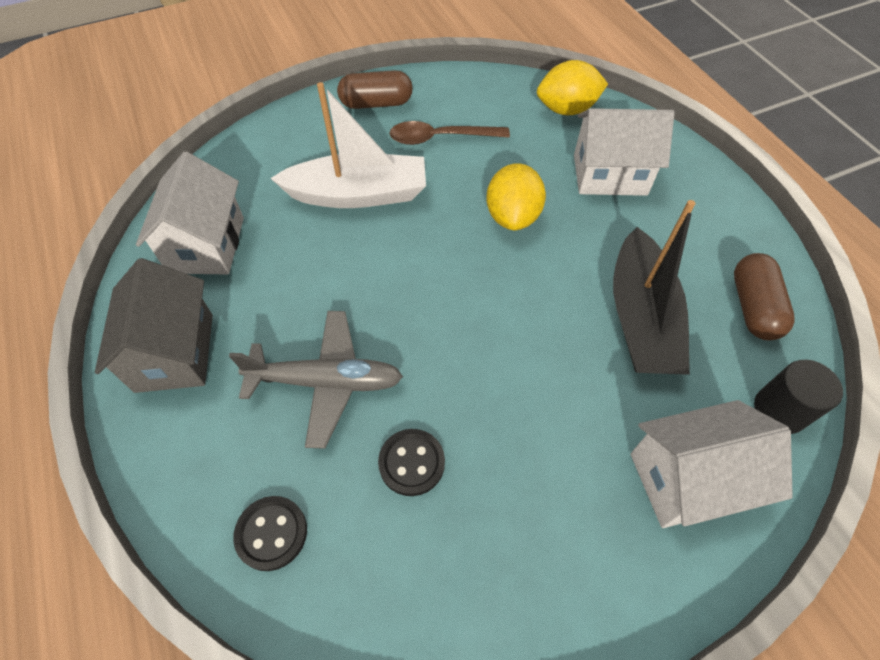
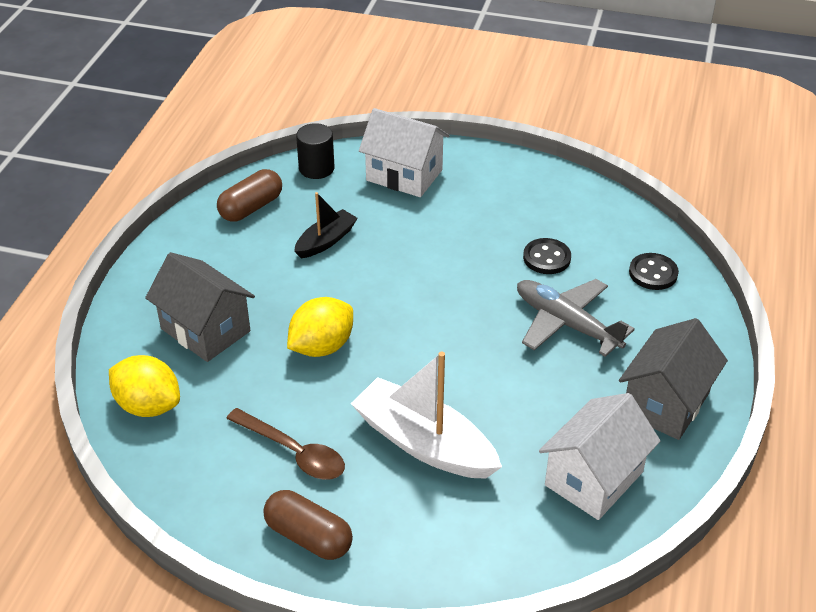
camera: 140 degrees left, 15 degrees down
(609, 175) = (205, 330): white house -> grey house
(640, 318) = (326, 241): black boat -> black boat, size x0.56

